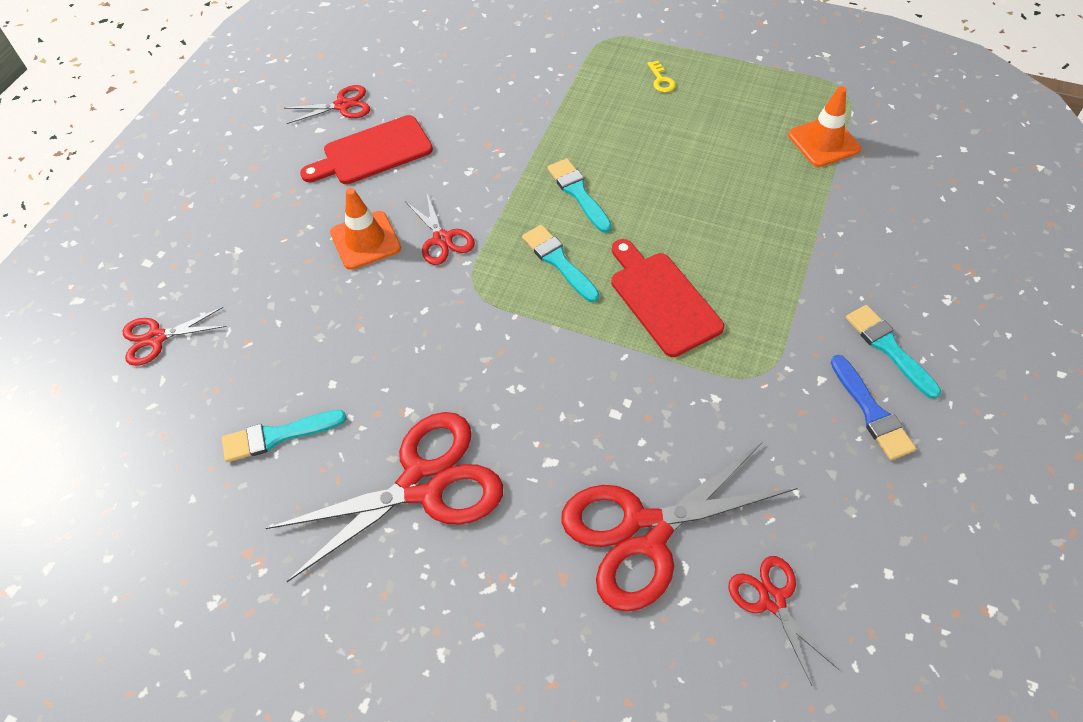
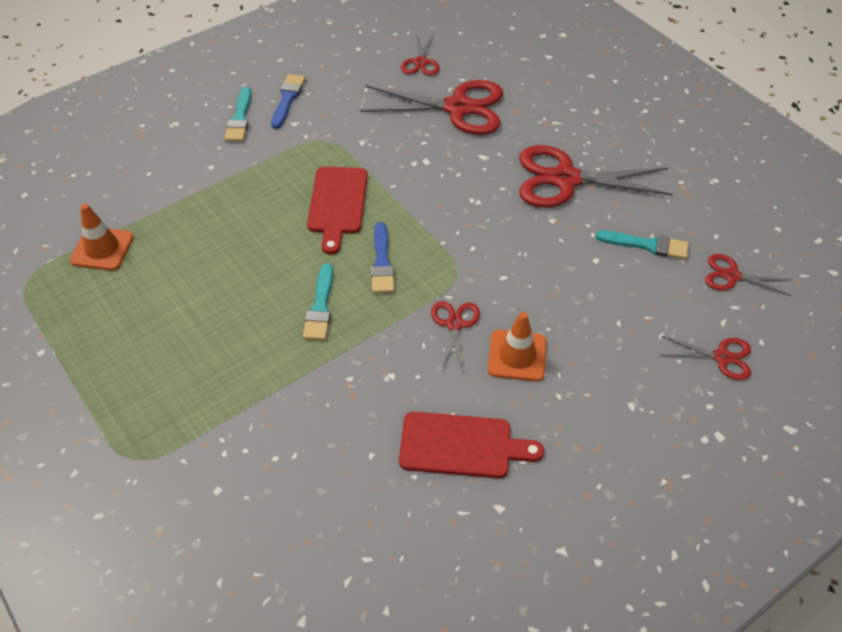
camera: 150 degrees left, 5 degrees down
(343, 105) = (459, 527): red scissors -> red scissors (732, 276)
(558, 261) = (382, 263): turquoise brush -> blue brush
(661, 80) = (146, 377): yellow key -> none

